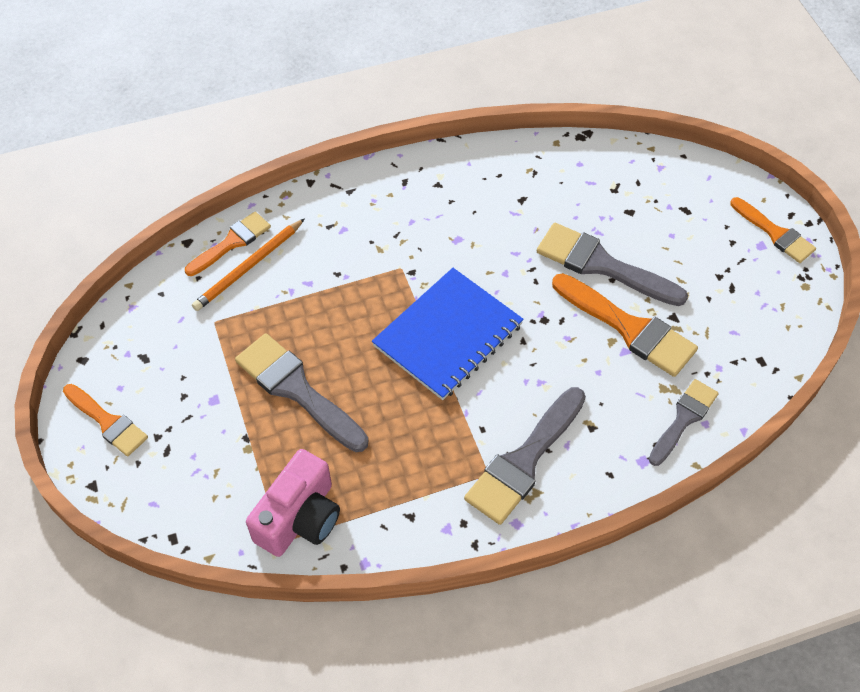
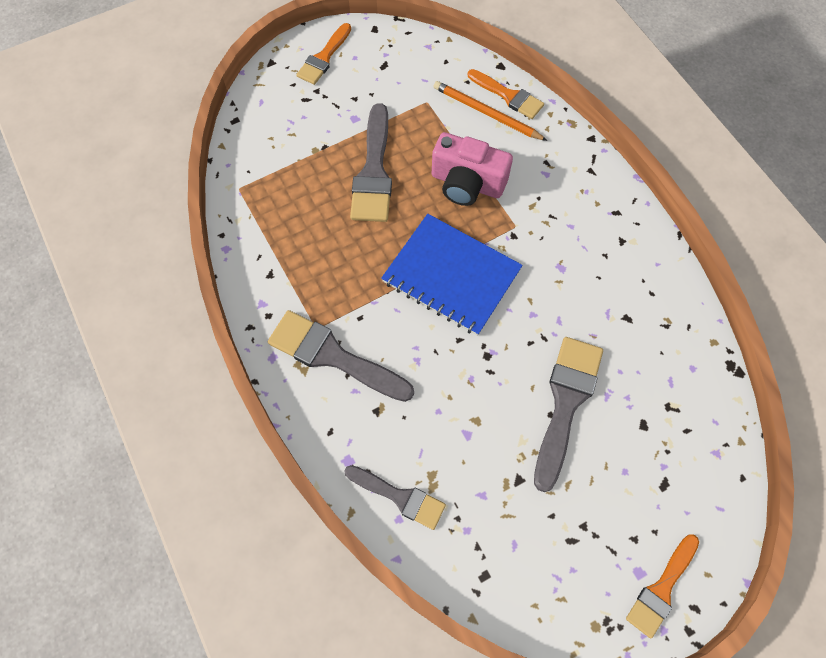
camera: 80 degrees right, 10 degrees up
(297, 390) = (374, 172): grey brush -> grey brush turned 150 degrees clockwise
(300, 518) = (259, 197): pink camera -> pink camera (467, 183)
(629, 328) = (495, 436): orange brush -> none

